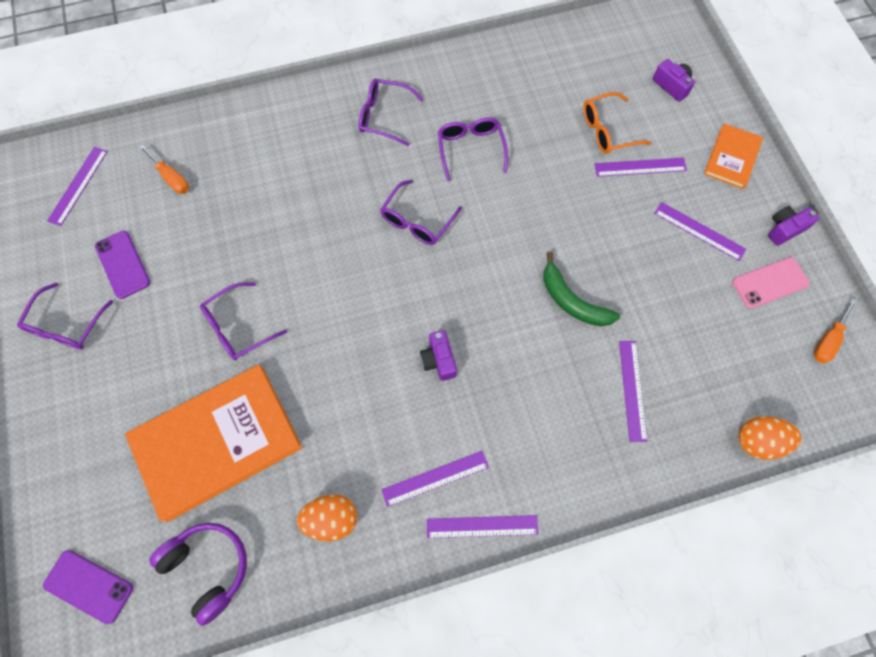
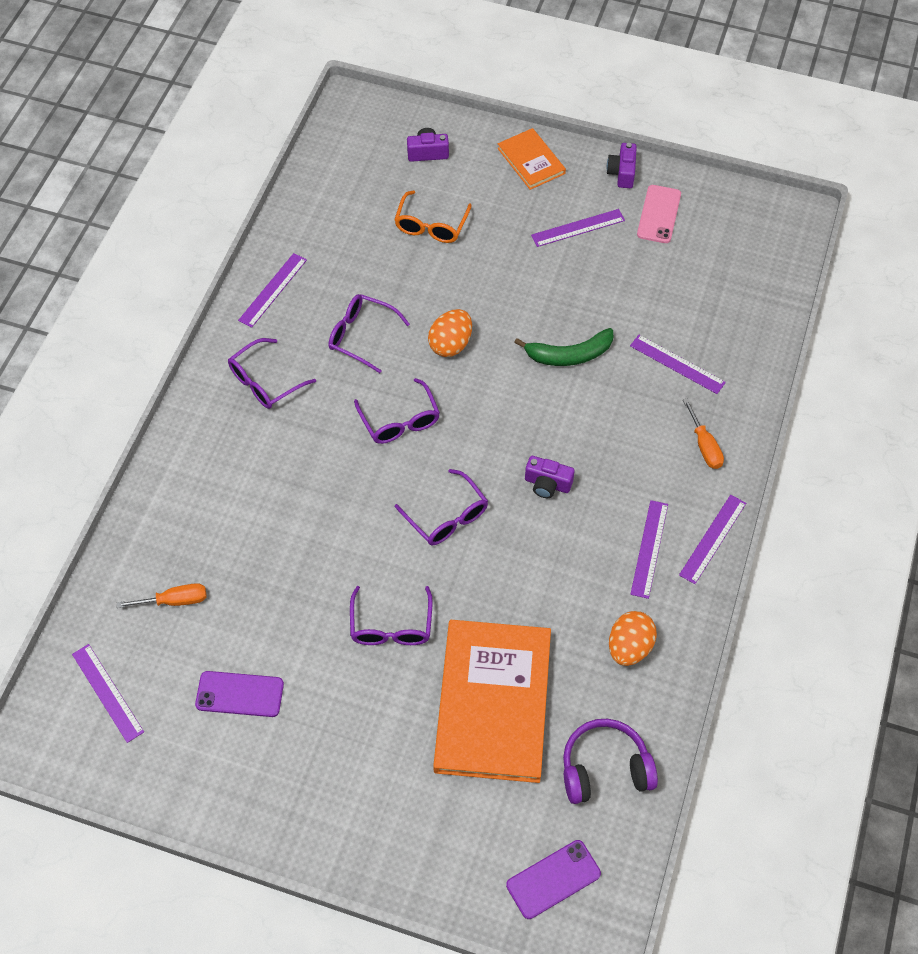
camera: 55 degrees left, 10 degrees down
(66, 326) = (268, 779): purple glasses -> purple glasses (447, 517)
(640, 167) = (486, 227): purple ruler -> purple ruler (273, 290)
(758, 441) = (777, 311): orange egg -> orange egg (450, 344)
(828, 340) = (732, 212): orange screwdriver -> orange screwdriver (704, 446)

